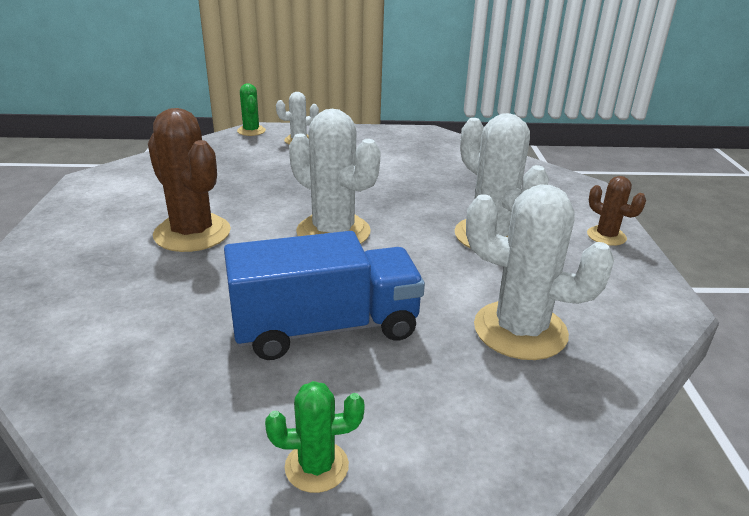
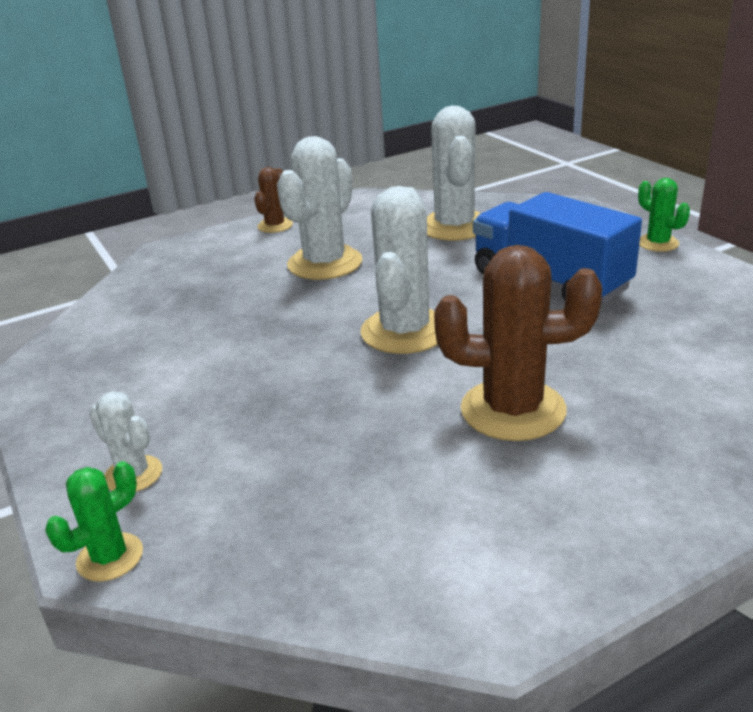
camera: 115 degrees left, 0 degrees up
(192, 233) = (513, 410): brown cactus -> brown cactus turned 75 degrees clockwise

